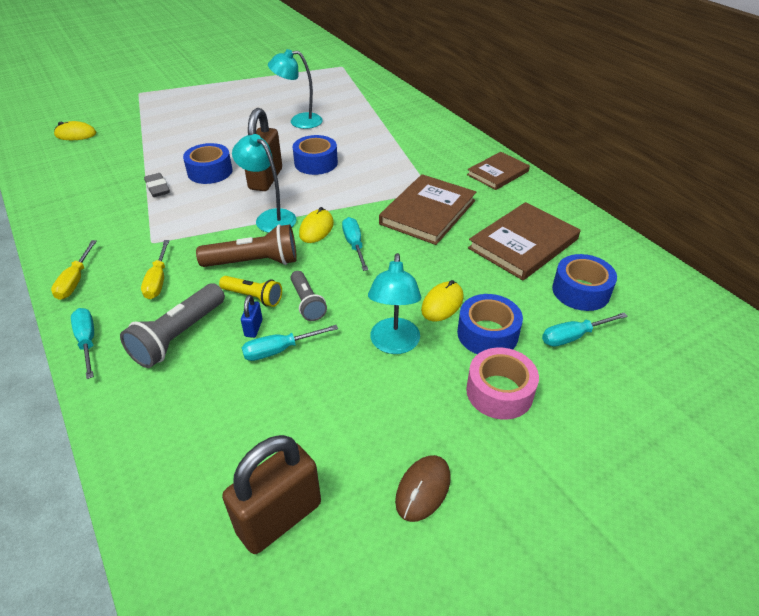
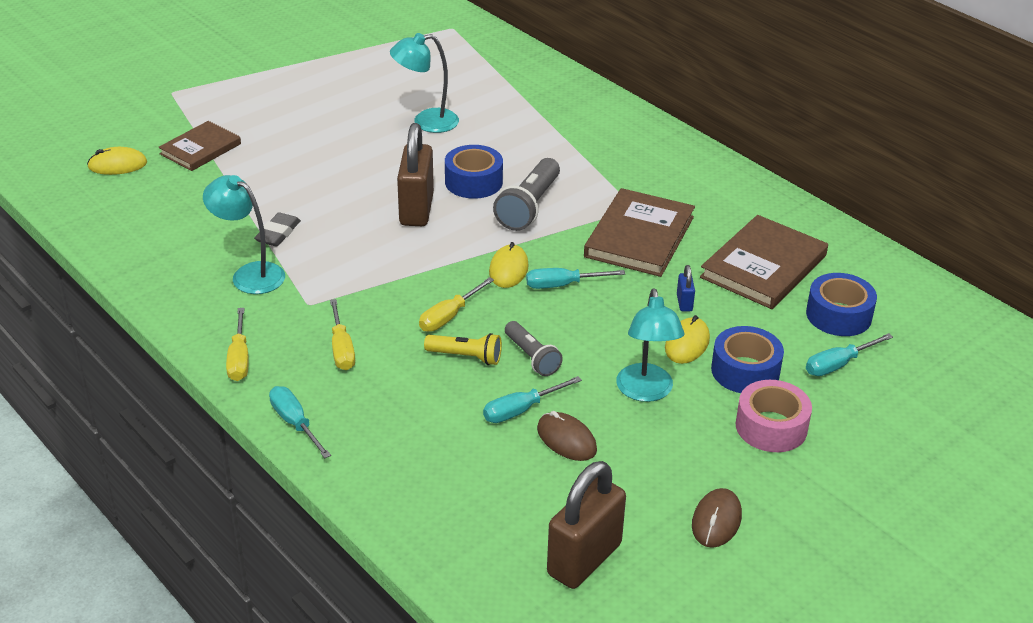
camera: 10 degrees left, 5 degrees down
(157, 188) = (278, 233): grey eraser -> grey eraser turned 60 degrees clockwise
(179, 336) = (399, 407): grey flashlight -> grey flashlight (529, 207)
(210, 172) = (337, 205): blue tape -> none
(253, 328) = (481, 390): blue padlock -> blue padlock (684, 303)
(254, 262) = (449, 316): brown flashlight -> yellow screwdriver
(270, 217) = (444, 260): turquoise lamp -> turquoise lamp (249, 274)
(309, 383) = (566, 439): none -> brown mouse
(354, 245) = (562, 285): turquoise screwdriver -> turquoise screwdriver turned 75 degrees counterclockwise
(498, 173) = (713, 178): brown book -> brown book (200, 149)

